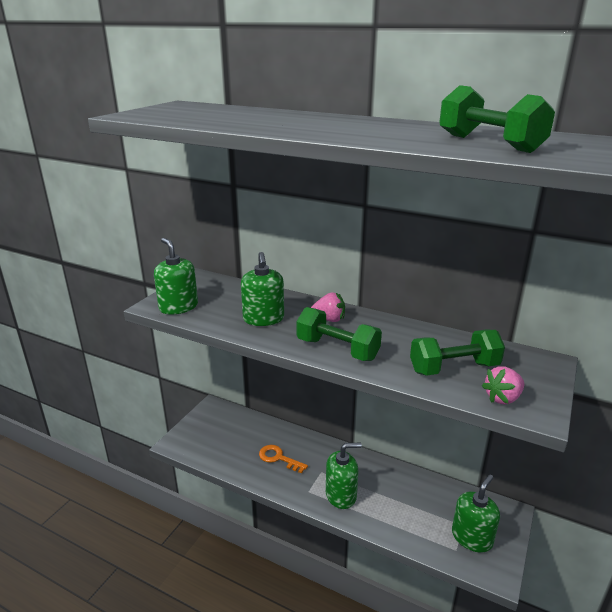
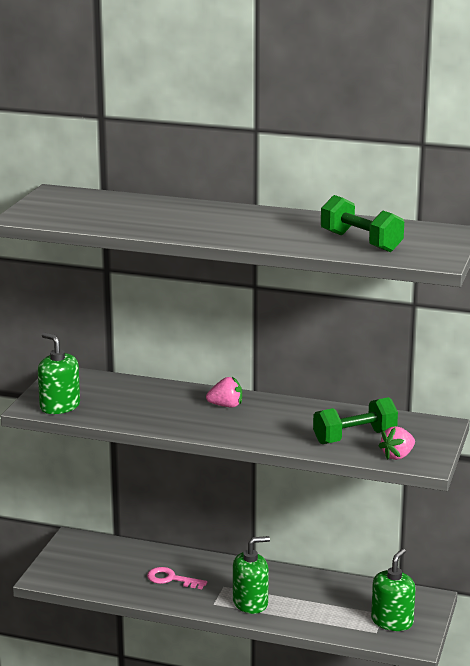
camera: 10 degrees left, 5 degrees down
(263, 319) = (157, 410): green soap dispenser -> none
(278, 458) = (171, 579): orange key -> pink key
(337, 349) = (242, 431): green dumbbell -> none

